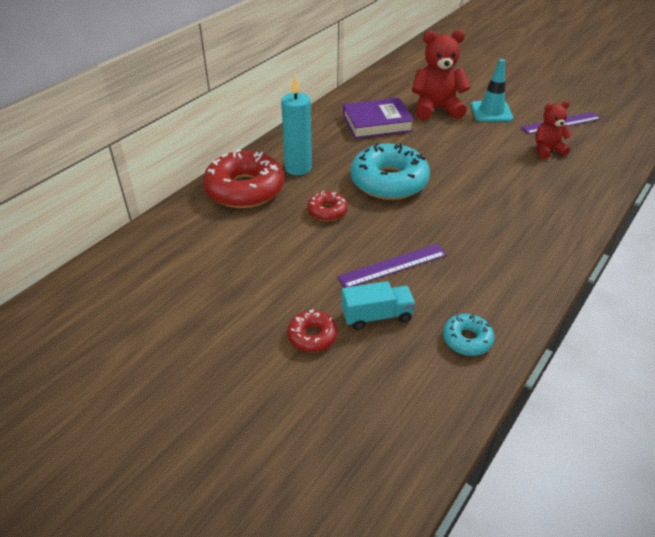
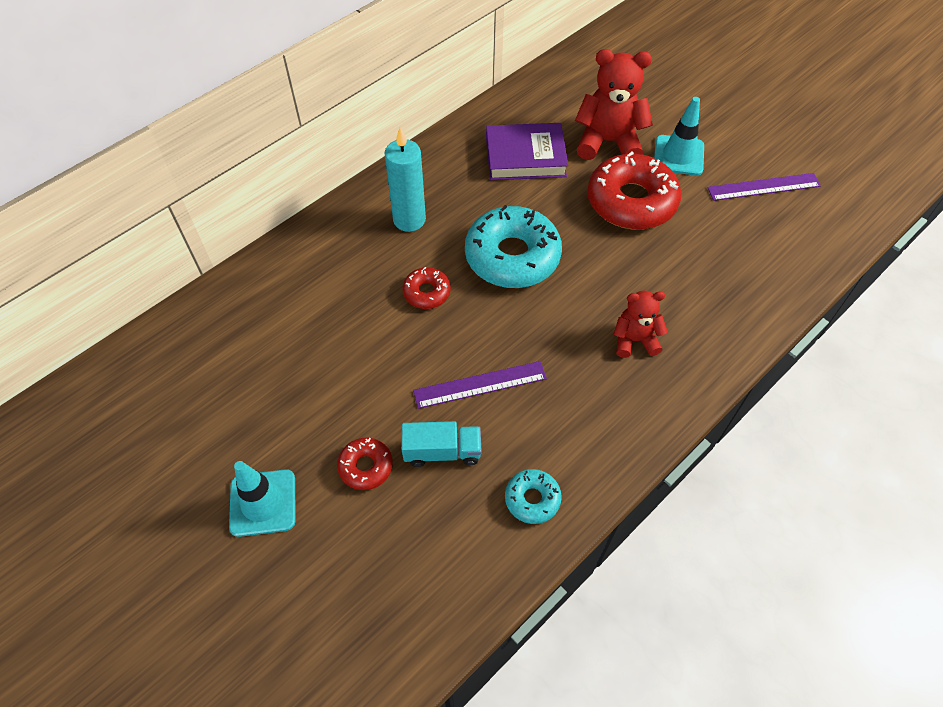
camera: 10 degrees right, 15 degrees up
(224, 376) = (263, 503): none -> turquoise traffic cone
(245, 189) = (339, 245): red donut -> red donut (631, 201)
(547, 150) = (728, 231): red teddy bear -> red teddy bear (634, 340)

